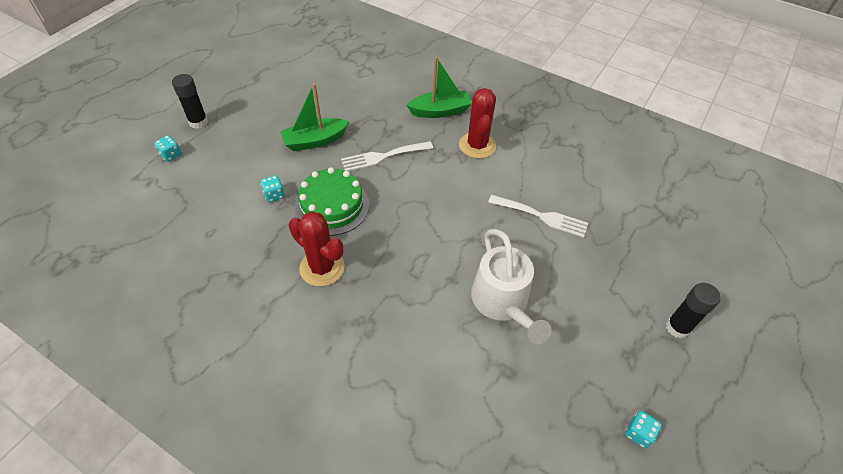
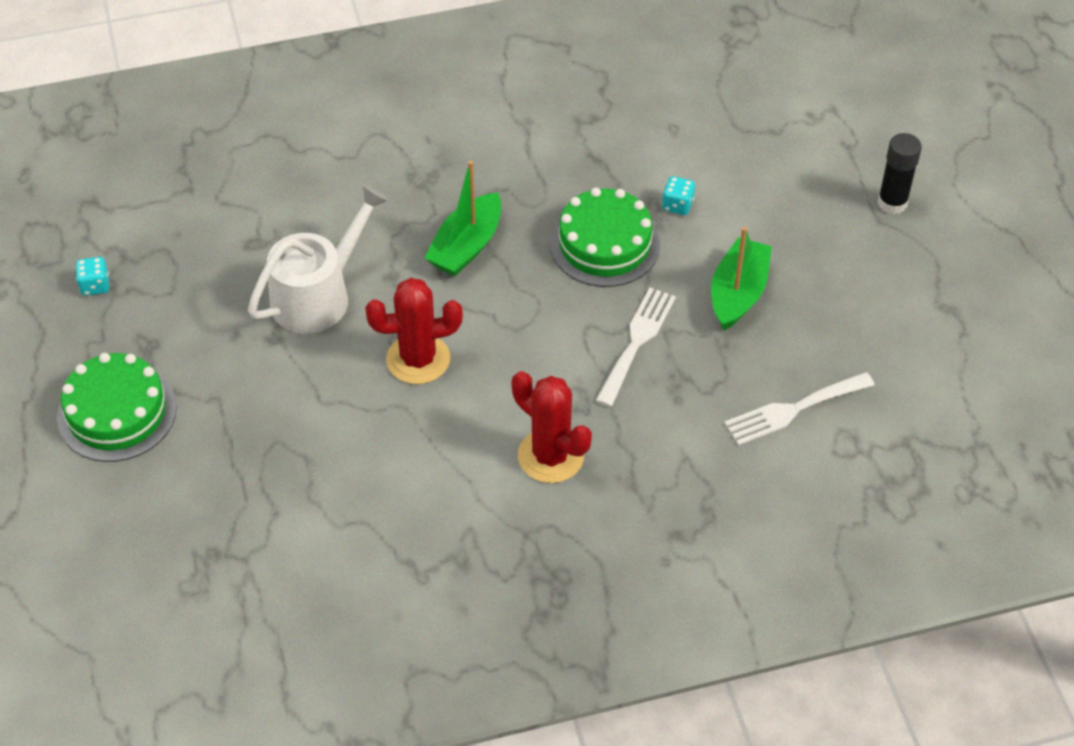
camera: 135 degrees right, 0 degrees up
(171, 155) = (846, 152): turquoise dice -> none
(322, 268) = (526, 186): red cactus -> red cactus (418, 359)
(440, 111) = (662, 468): green boat -> green boat (466, 246)
(502, 302) = (318, 295): white watering can -> white watering can turned 105 degrees clockwise
(542, 216) = (369, 423): white fork -> white fork (793, 410)
(677, 327) = (117, 412): black glue stick -> green cake

